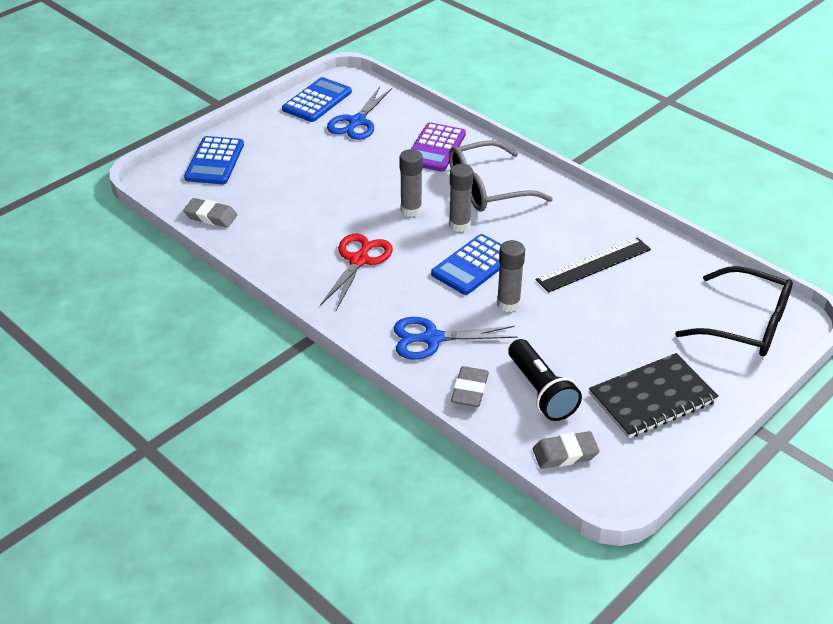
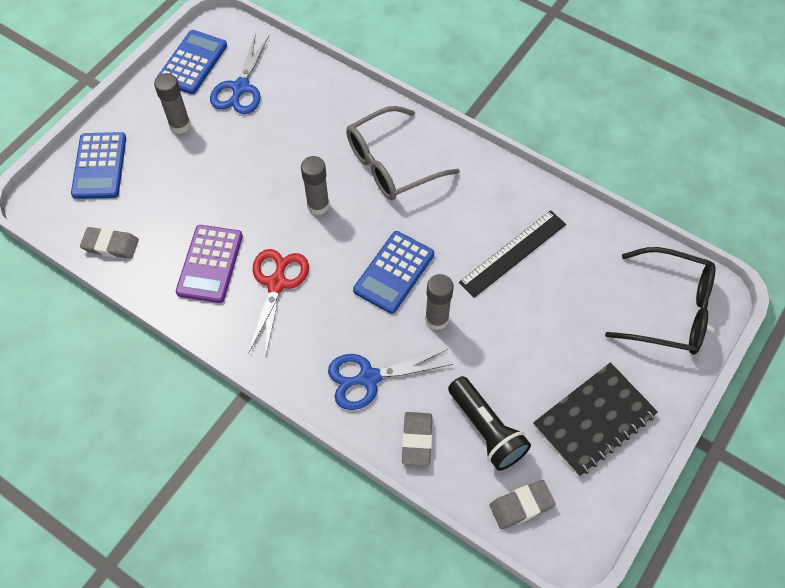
camera: 10 degrees left, 20 degrees up
(435, 148) = (329, 114): purple calculator -> purple calculator (210, 264)
(459, 225) = (371, 219): grey glue stick -> grey glue stick (180, 125)

